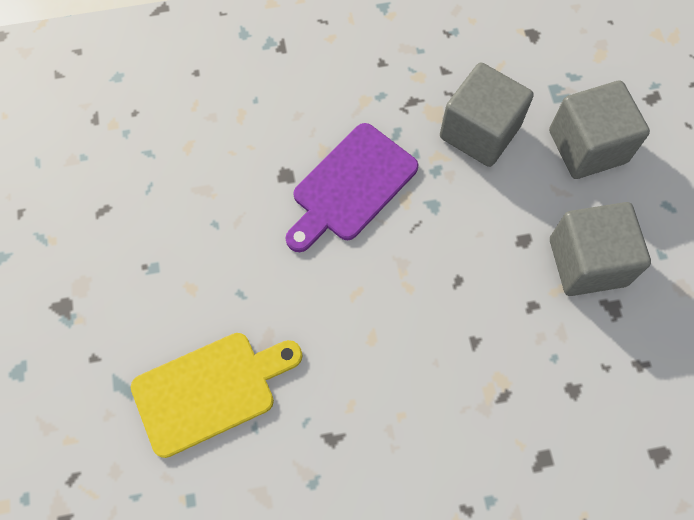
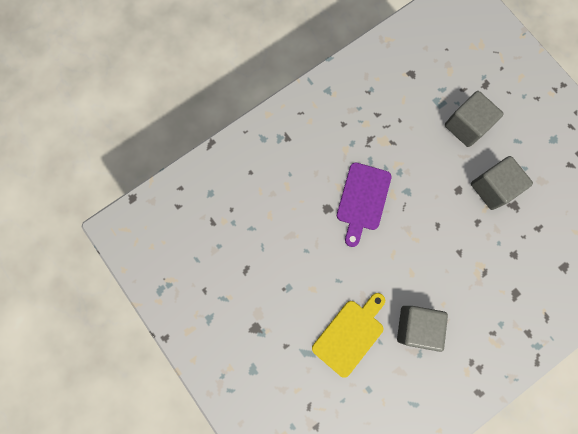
camera: 25 degrees left, 10 degrees up
(479, 132) = (411, 141): grey cube -> grey cube (416, 326)

